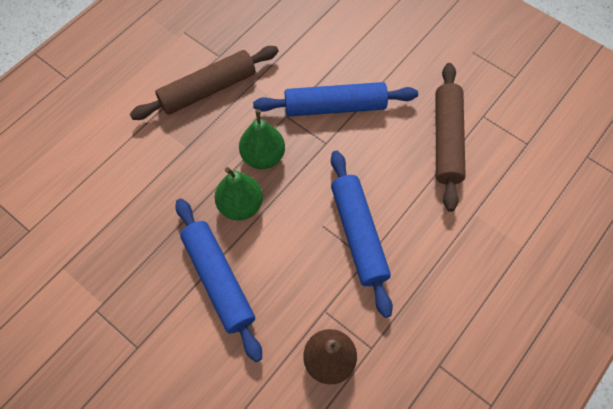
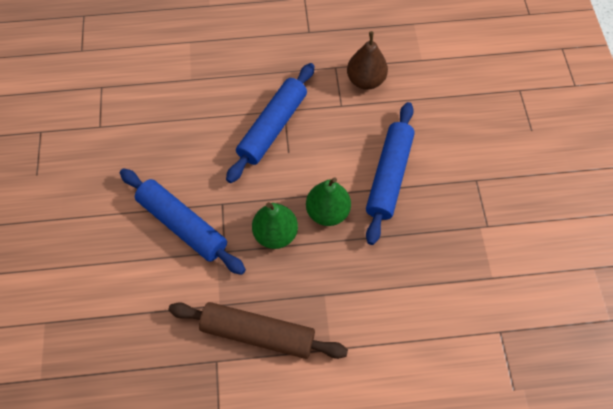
camera: 135 degrees left, 0 degrees up
(446, 140) = (144, 133): brown rolling pin -> none

